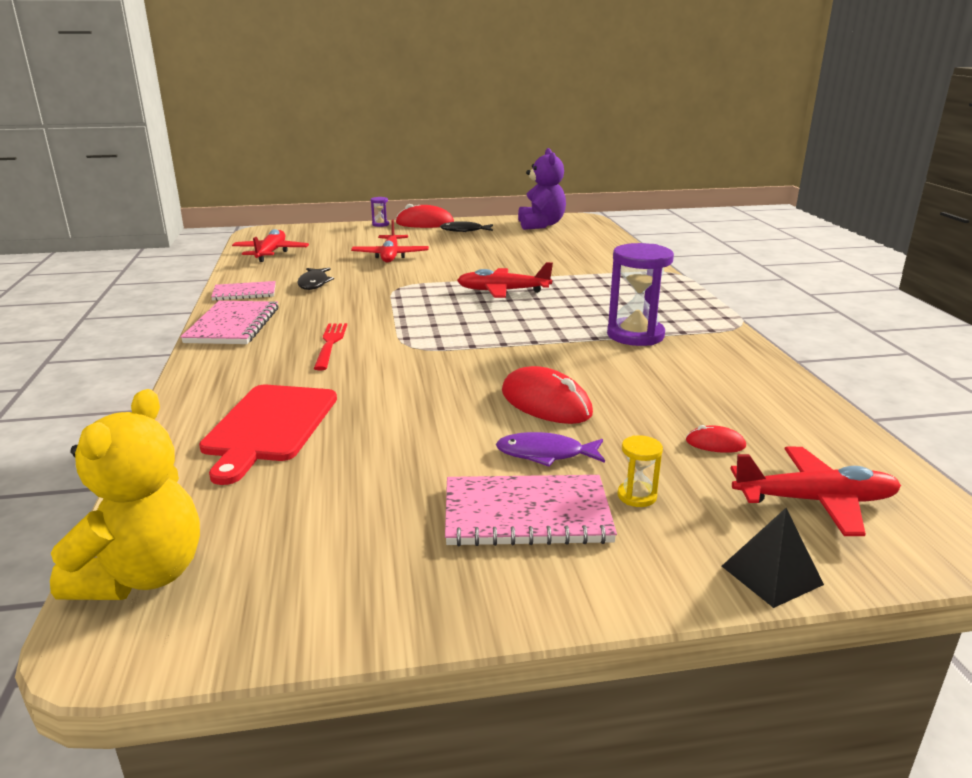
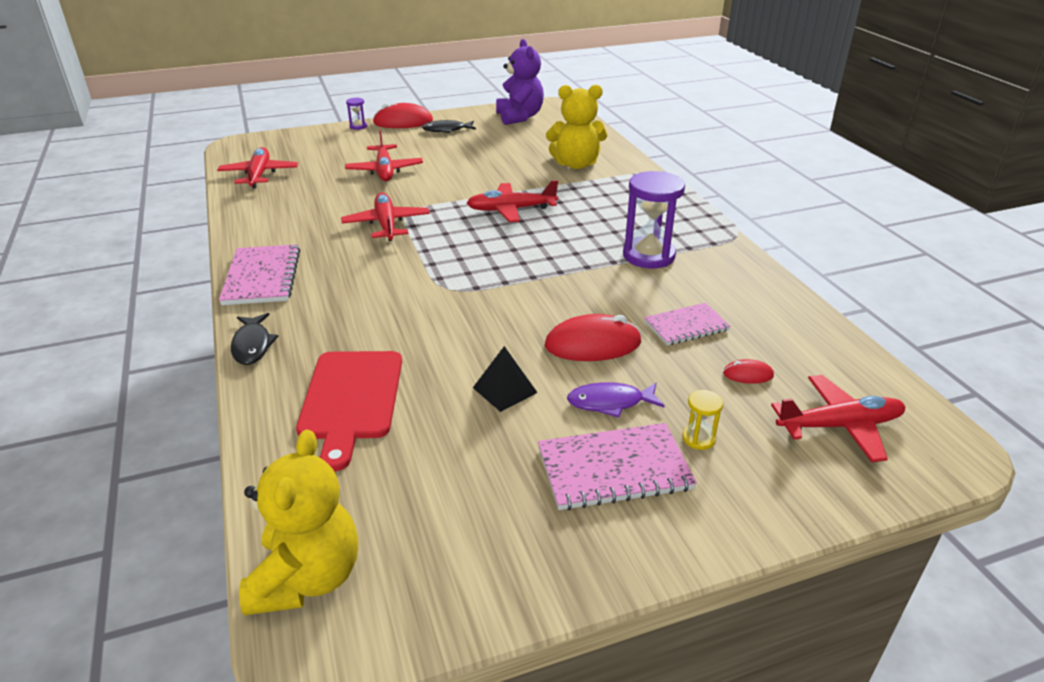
camera: 10 degrees left, 10 degrees up
(244, 293) = (255, 232): pink notebook -> pink notebook (686, 326)
(314, 283) = (321, 214): black fish -> black fish (252, 345)
(330, 343) = (369, 292): red fork -> none
(373, 294) = (386, 224): none -> red plane
(545, 403) = (593, 344): red mouse -> red mouse turned 45 degrees counterclockwise
(584, 261) = (576, 164): none -> yellow teddy bear
(771, 575) = (822, 504): black pyramid -> black pyramid (505, 390)

